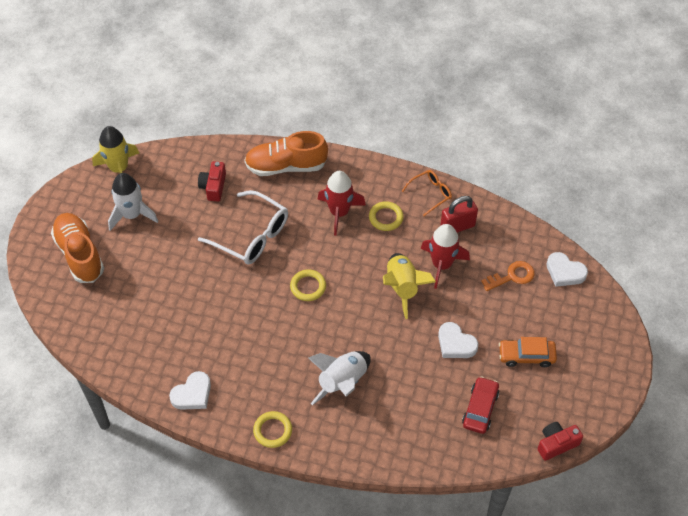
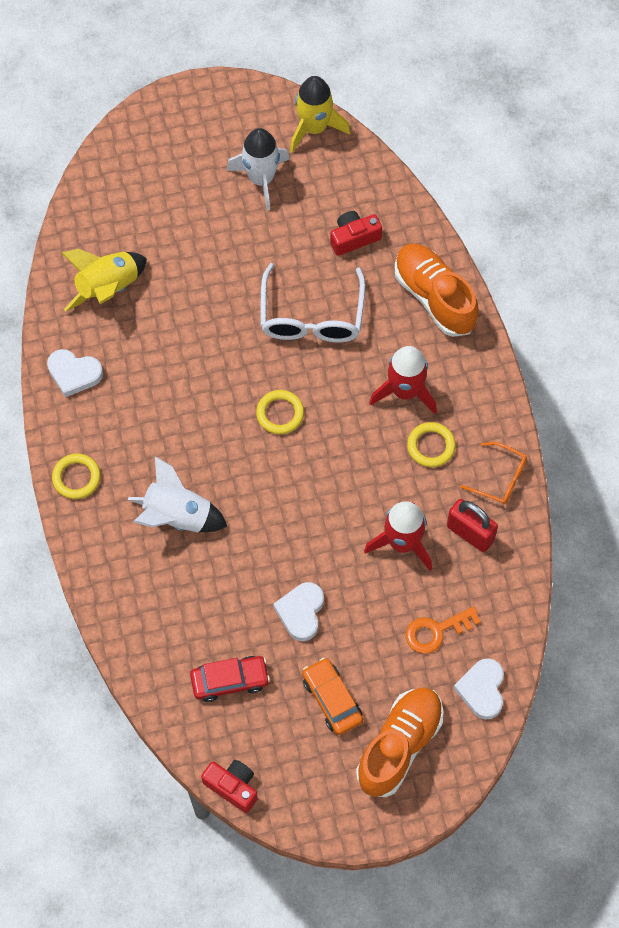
camera: 60 degrees right, 10 degrees up
(80, 254) = (177, 160): orange shoe -> orange shoe (399, 746)
(402, 288) = (342, 516): yellow rocket -> yellow rocket (108, 288)
(512, 276) = (436, 631): orange key -> orange key turned 120 degrees clockwise

